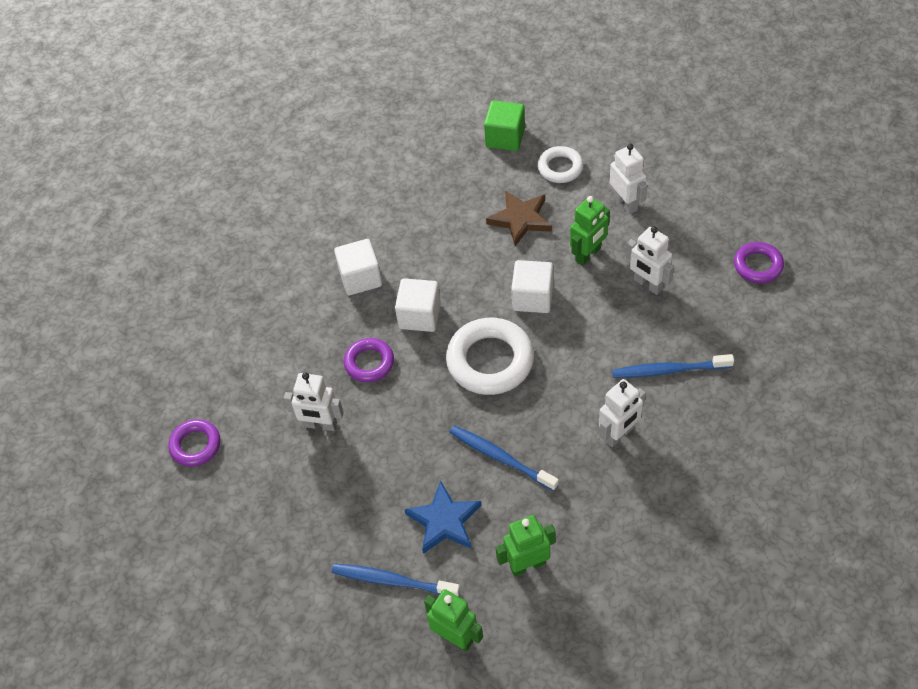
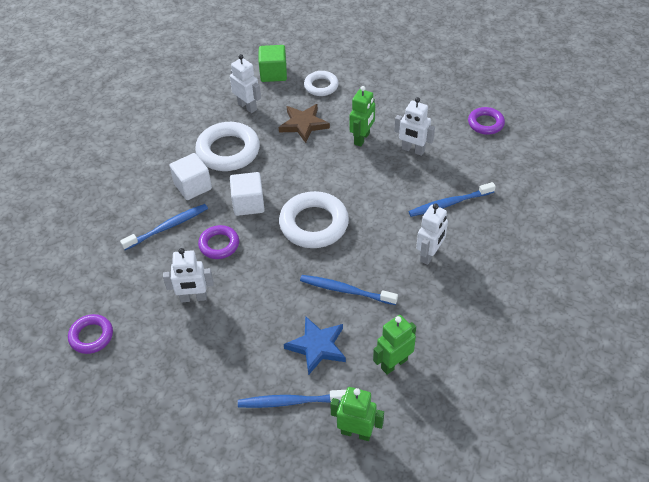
camera: 20 degrees left, 5 degrees down
(317, 326) = (168, 227): none -> blue toothbrush
(416, 238) = (228, 151): none -> white ring
(532, 297) = (331, 175): white cube -> none
(626, 203) = (377, 100): white robot -> white robot (247, 106)

